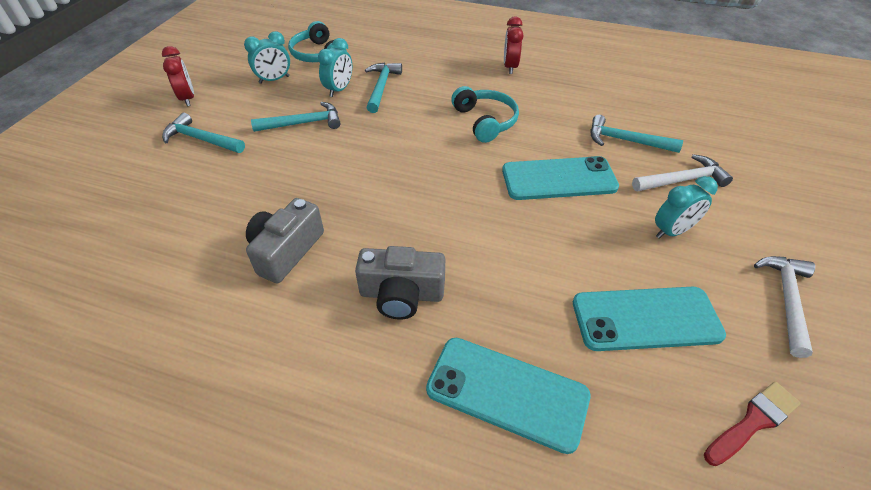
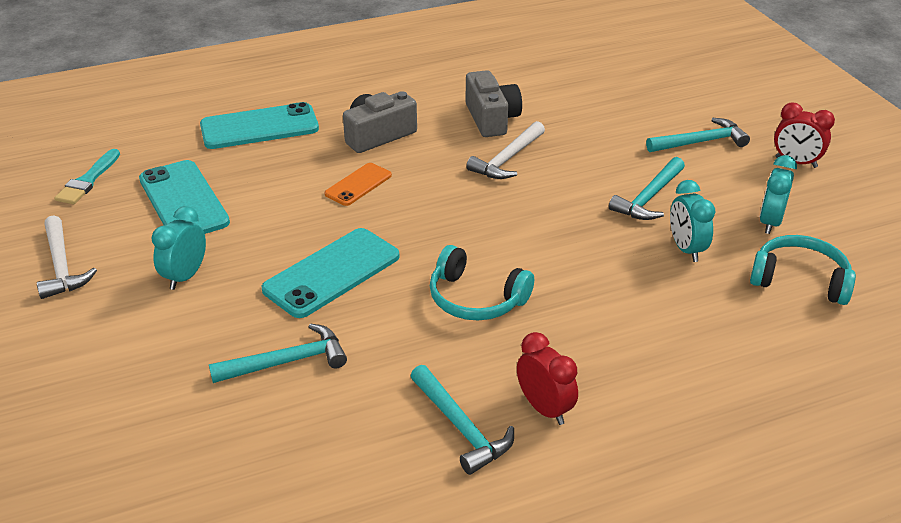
camera: 140 degrees right, 10 degrees down
(382, 87) = (649, 278): turquoise hammer -> turquoise hammer (461, 427)
(474, 244) = (358, 185): none -> orange phone
(645, 318) = (184, 200): turquoise phone -> turquoise phone turned 75 degrees counterclockwise
(682, 180) = (192, 340): white hammer -> white hammer (507, 159)
(753, 421) = (88, 180): red brush -> turquoise brush

